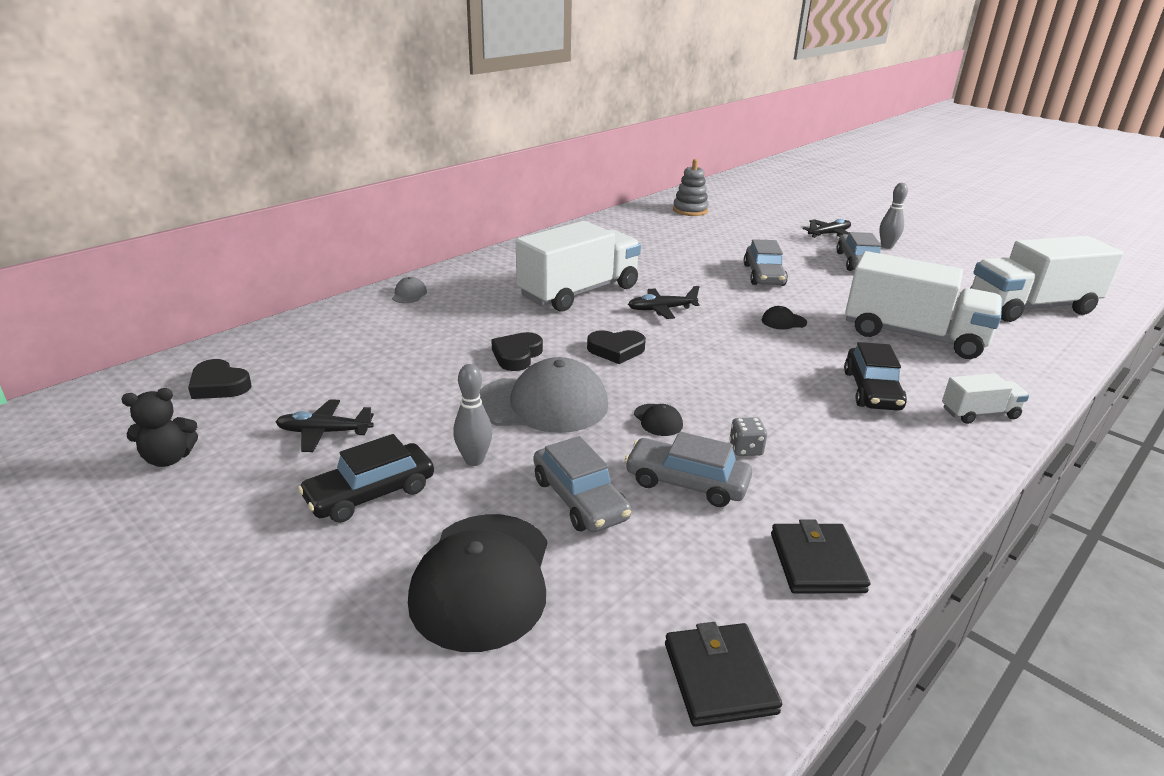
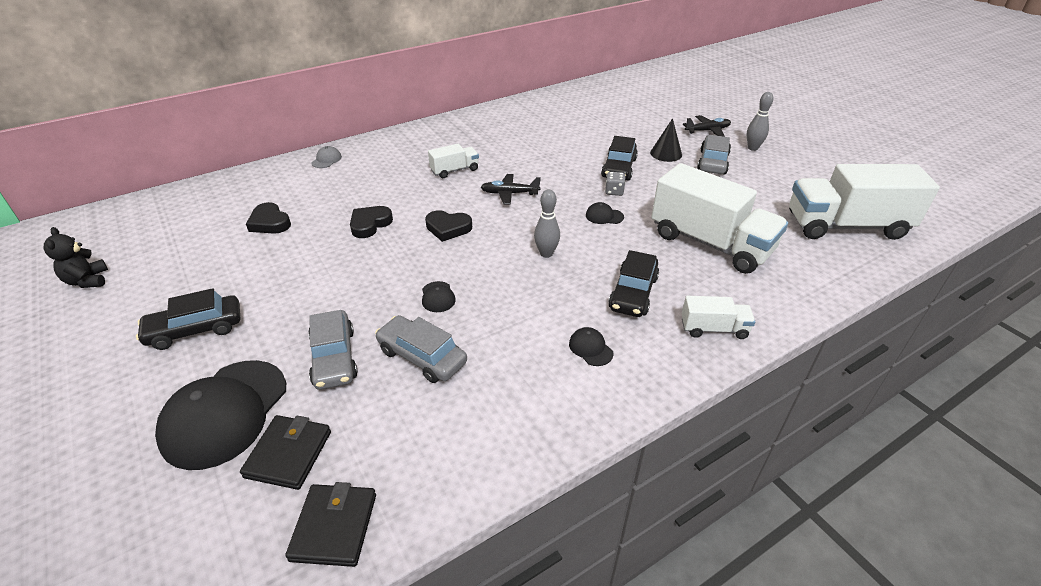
camera: 15 degrees right, 10 degrees up
(169, 458) = (87, 281): black teddy bear -> black teddy bear turned 75 degrees clockwise
(219, 385) = (152, 225): black heart -> black heart (270, 222)
(324, 432) = (196, 274): black plane -> none
(474, 460) = (281, 312): grey bowling pin -> grey bowling pin (546, 253)
(542, 404) = (361, 270): grey cap -> none
(579, 292) = (454, 170): white truck -> white truck, size x0.47
(690, 210) = (600, 97): grey stacking toy -> none
(745, 449) = (488, 333): grey dice -> grey dice (614, 191)
(763, 275) = (619, 168): grey car -> black car
(802, 258) = (666, 153): none -> black cone
(816, 562) = (474, 445): black wallet -> black wallet (288, 454)
(869, 448) = (590, 348): none -> black cap

